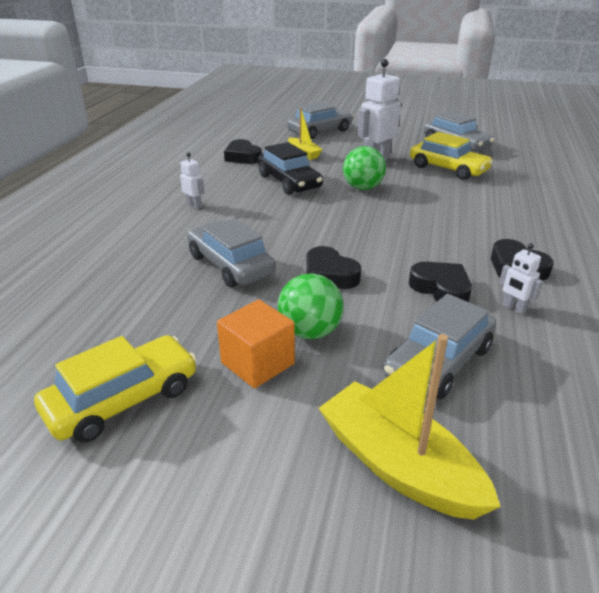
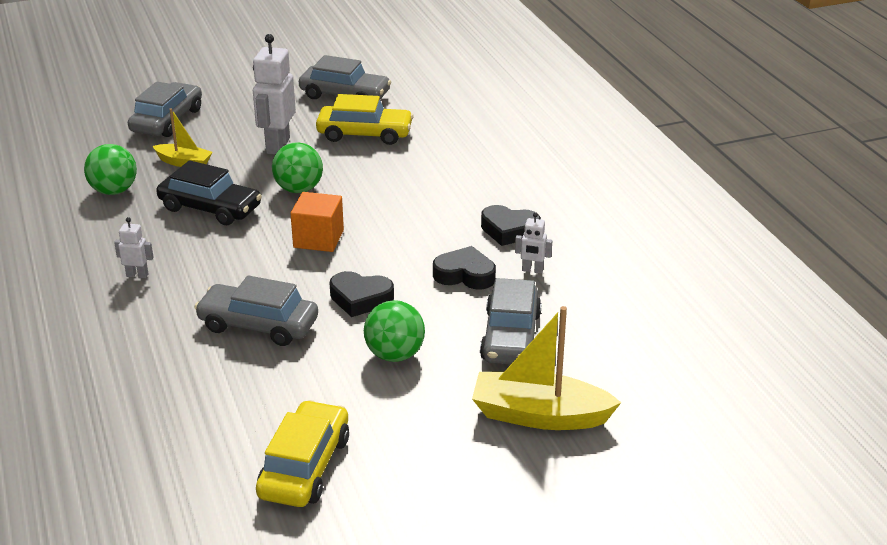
camera: 35 degrees left, 0 degrees up
(242, 157) = (114, 191): black heart -> green ball
(257, 363) = (379, 396): orange cube -> orange cube (318, 239)

